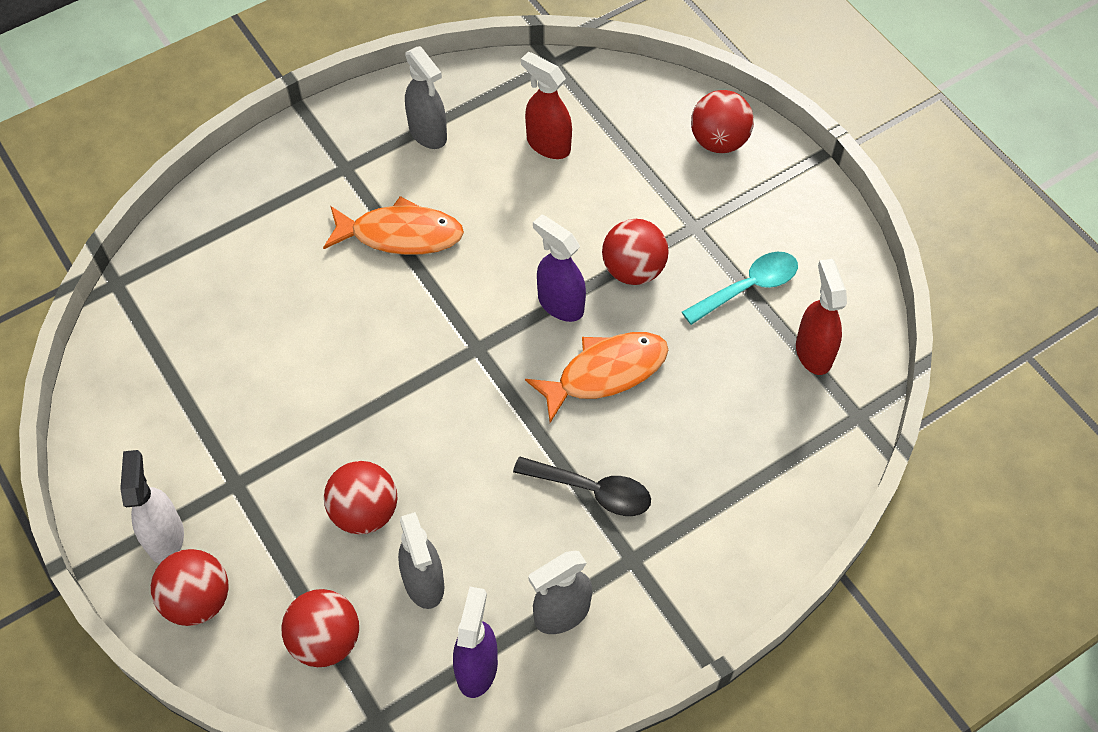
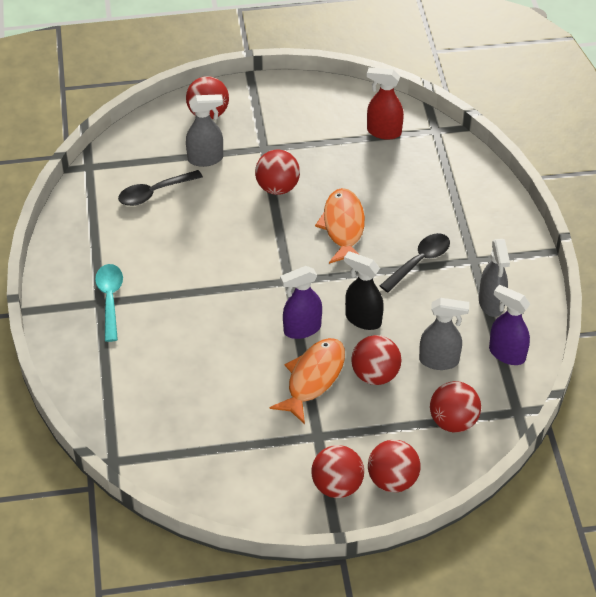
camera: 65 degrees left, 10 degrees down
(165, 537) = (337, 485): white spray bottle -> red ball
(400, 234) = (176, 290): orange fish -> orange fish (313, 378)
(428, 133) = (102, 249): grey spray bottle -> grey spray bottle (206, 159)
(453, 460) = (363, 319): none -> black spray bottle
(548, 144) = (154, 193): red spray bottle -> black spoon
(560, 304) = (281, 230): purple spray bottle -> purple spray bottle (302, 329)
(748, 287) = (323, 142): turquoise spoon -> turquoise spoon (110, 299)

